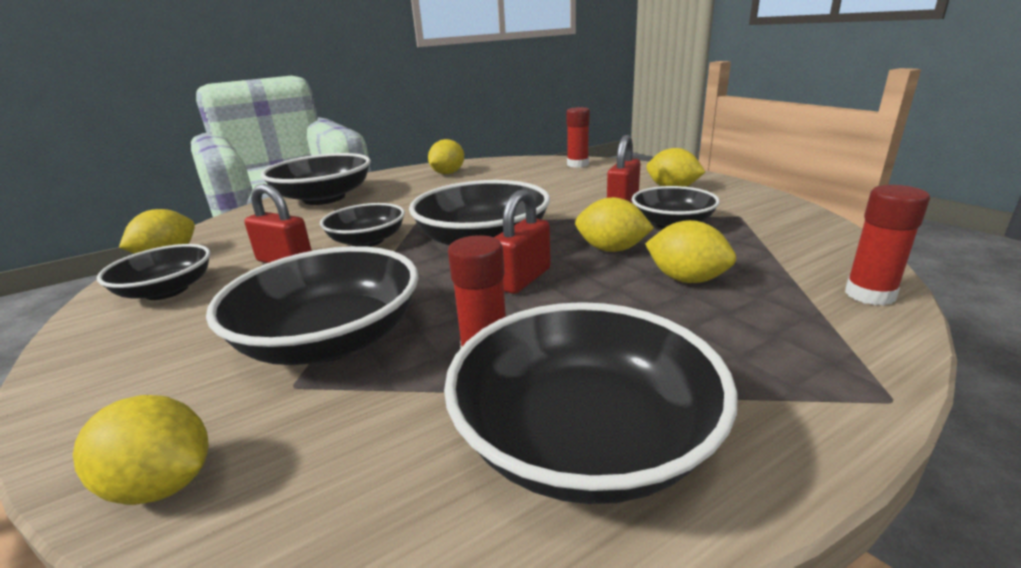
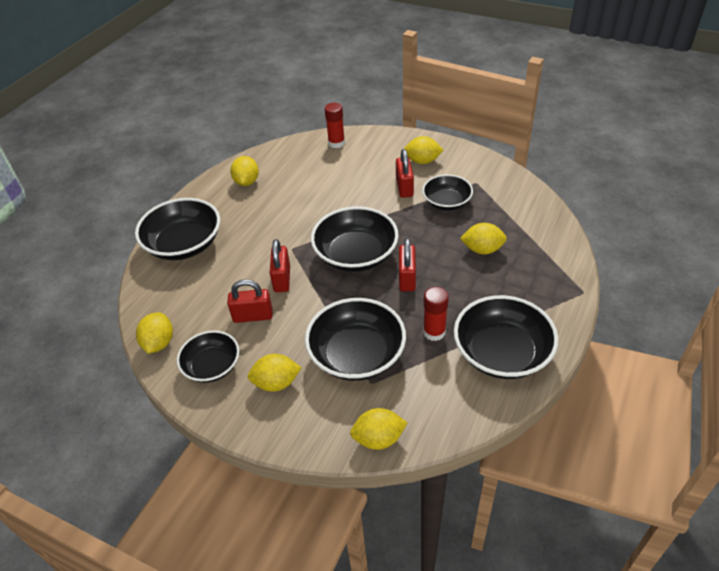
camera: 30 degrees left, 20 degrees up
(367, 241) = (282, 279): black bowl -> red padlock
(611, 249) = (431, 237): yellow lemon -> yellow lemon (276, 383)
(869, 294) = (558, 233): red glue stick -> none

